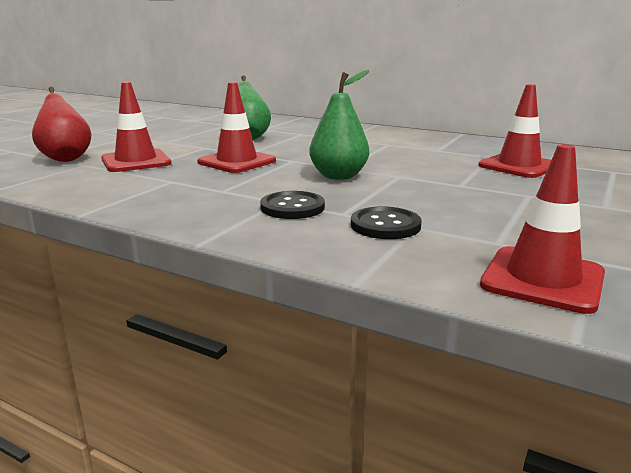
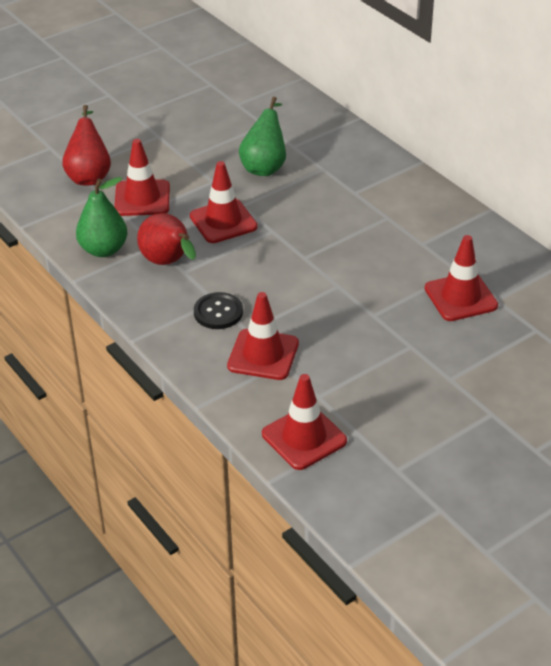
camera: 25 degrees right, 20 degrees up
(198, 188) = (168, 263): none -> red pear
(338, 176) = (288, 272): green pear -> green pear (103, 250)
(385, 225) = (263, 355): black button -> red traffic cone

